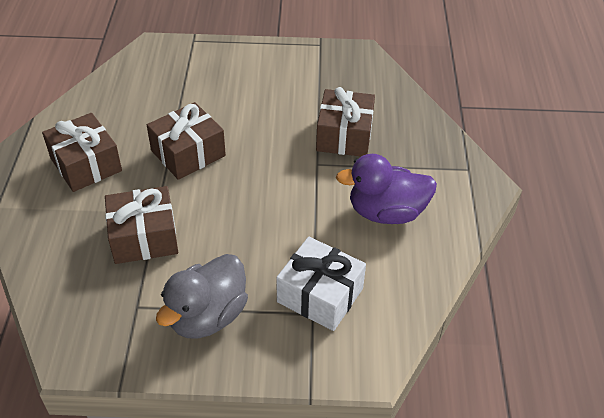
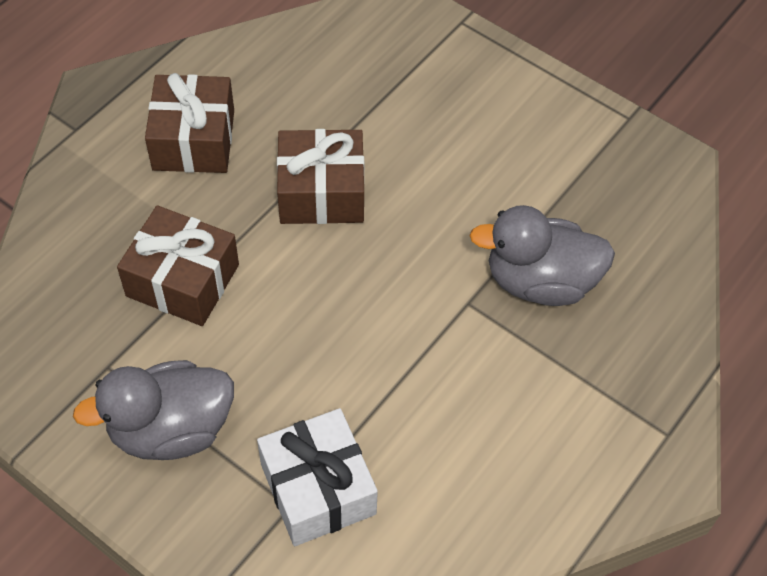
camera: 35 degrees right, 10 degrees up
(344, 135) = (540, 281): brown gift -> grey duck
(386, 212) = (497, 429): purple duck -> none

